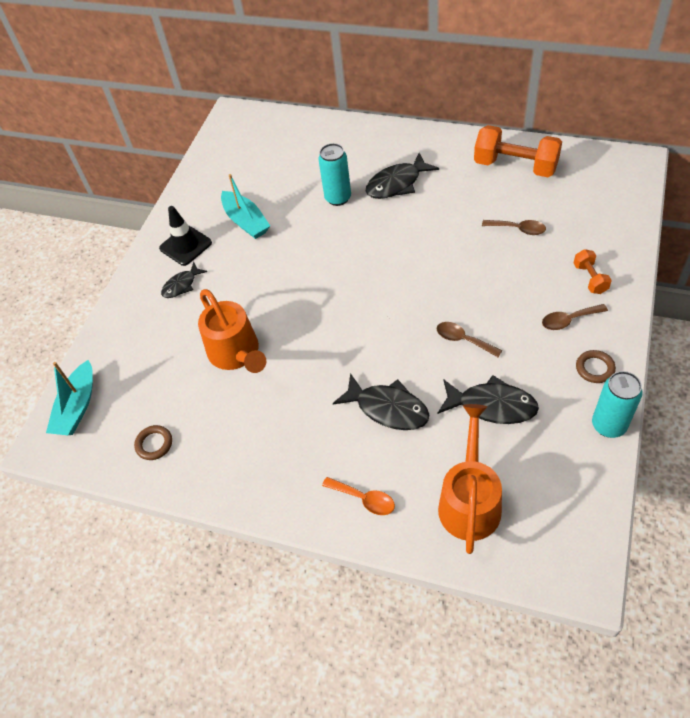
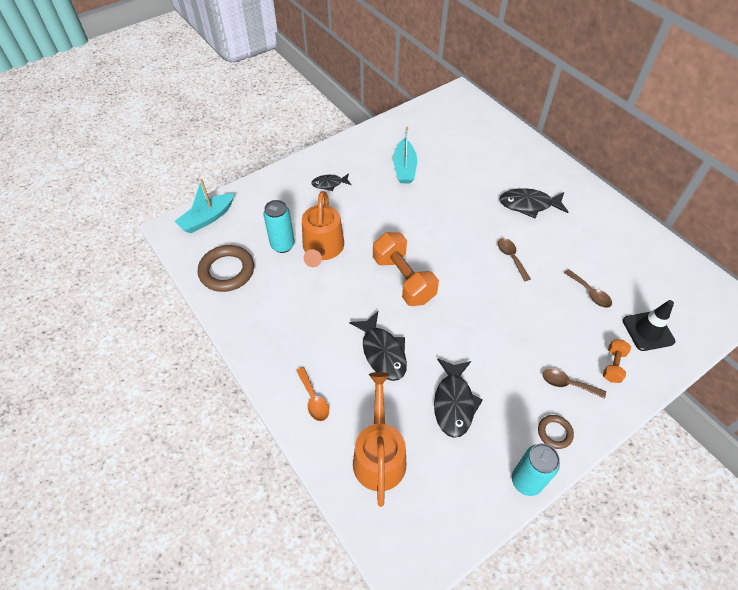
camera: 30 degrees right, 0 degrees up
(154, 444) = (227, 271): brown ring -> brown ring, size x1.91
(185, 246) = (354, 160): black traffic cone -> black traffic cone (648, 331)
(338, 198) = (478, 189): turquoise can -> turquoise can (282, 245)
(463, 340) = (476, 343): brown spoon -> brown spoon (511, 257)
(469, 500) = (379, 454): orange watering can -> orange watering can turned 45 degrees counterclockwise
(492, 406) = (454, 403): black fish -> black fish turned 45 degrees clockwise
(515, 166) = (630, 246): orange dumbbell -> orange dumbbell (403, 279)

